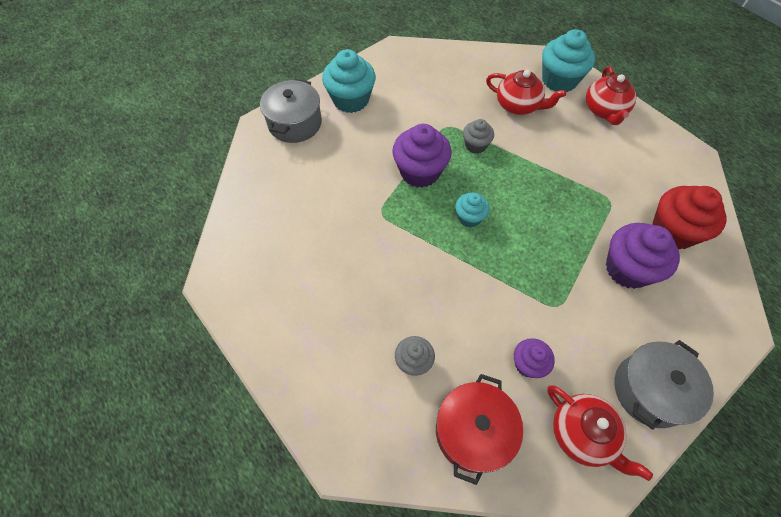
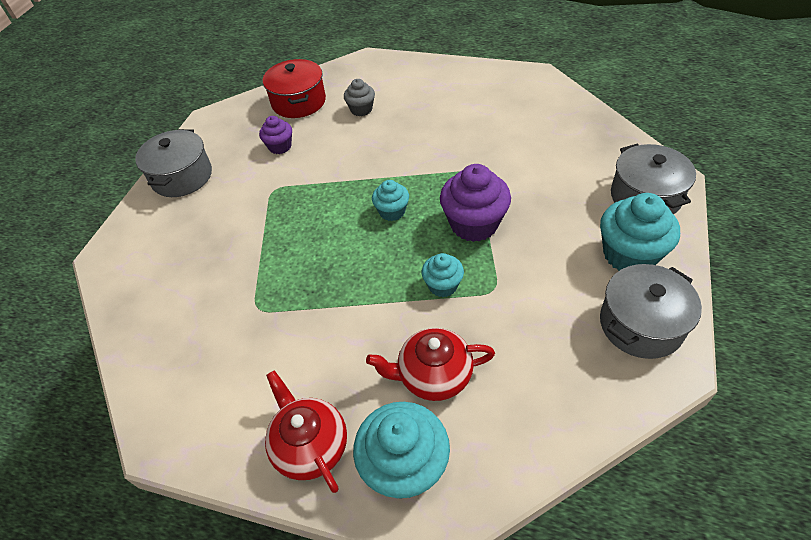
camera: 150 degrees right, 10 degrees down
(389, 69) = (641, 324): none -> grey pot
(475, 145) = (443, 285): grey cupcake -> turquoise cupcake
(582, 434) = (226, 133): red teapot -> none
(627, 269) = (220, 249): purple cupcake -> none
(673, 231) = (178, 312): red cupcake -> none

